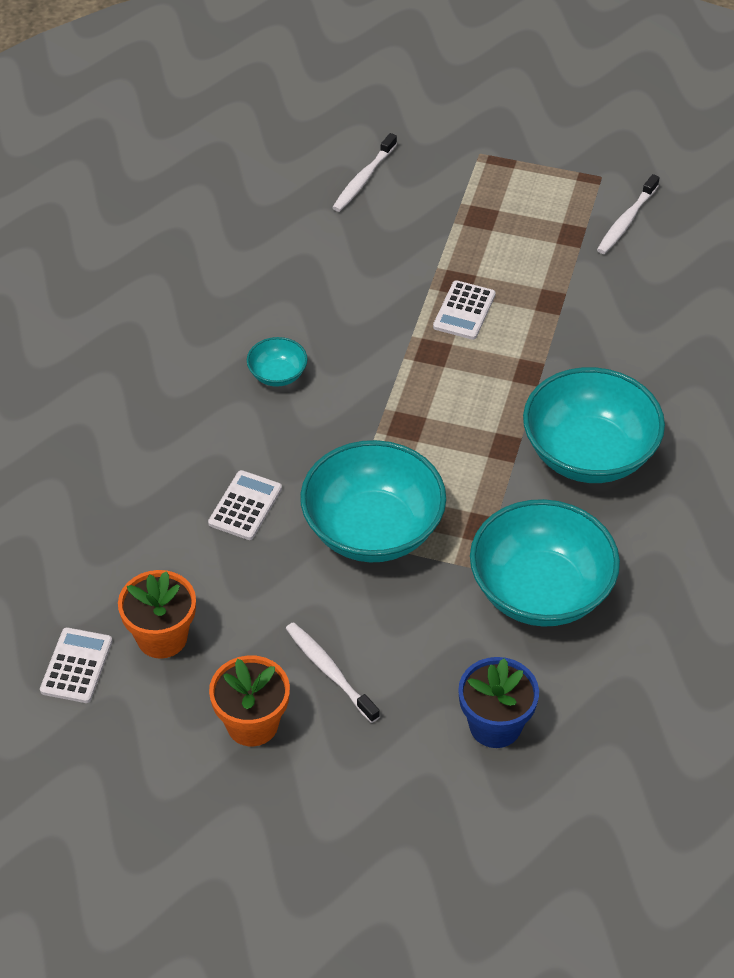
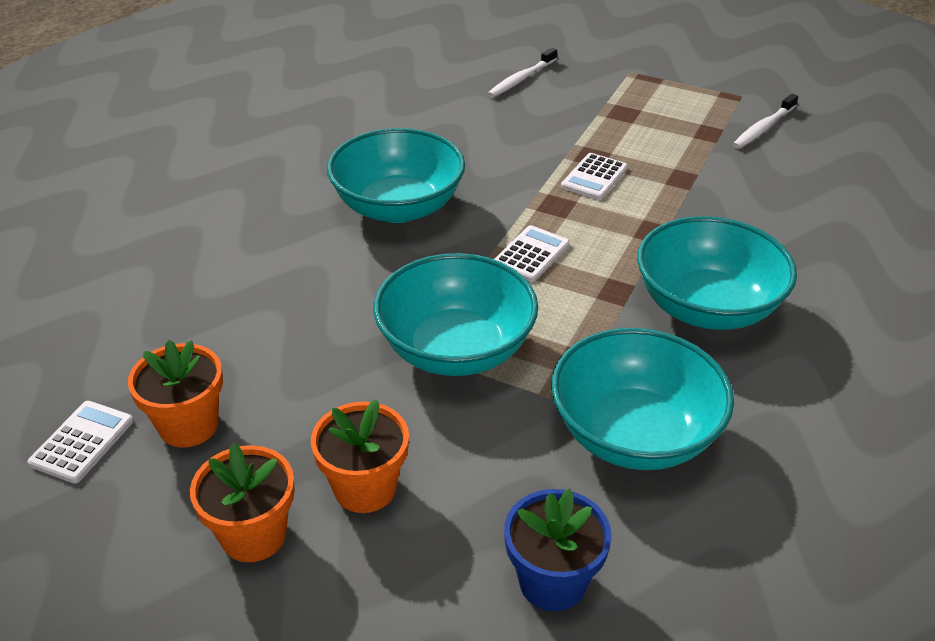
camera: 10 degrees right, 10 degrees down
(245, 506) = (327, 311): white calculator -> white calculator (531, 254)
(277, 374) = (398, 207): turquoise bowl -> turquoise bowl, size x2.22
(329, 671) = (365, 488): white toothbrush -> orange flower pot

